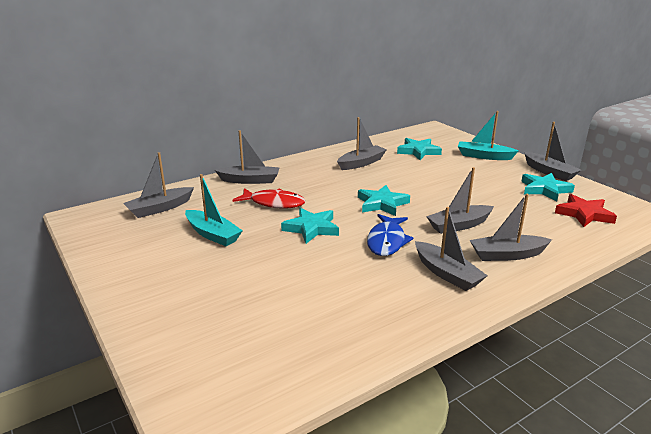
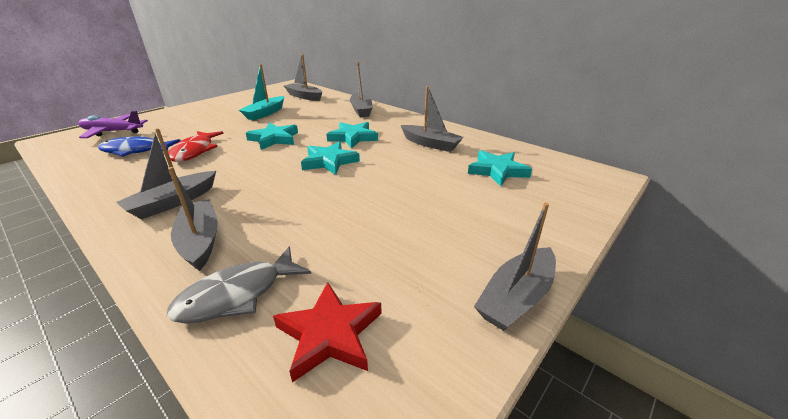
camera: 75 degrees right, 5 degrees up
(201, 360) = (112, 132): none -> purple plane
(274, 203) = (320, 122): red fish -> red fish (195, 151)
(387, 241) = (246, 170): blue fish -> blue fish (135, 151)
(459, 225) = (281, 206): grey boat -> none
(484, 156) = (530, 221): turquoise boat -> none
(544, 189) = (424, 286): turquoise star -> turquoise star (353, 137)
(562, 238) = (237, 295): none -> grey fish

